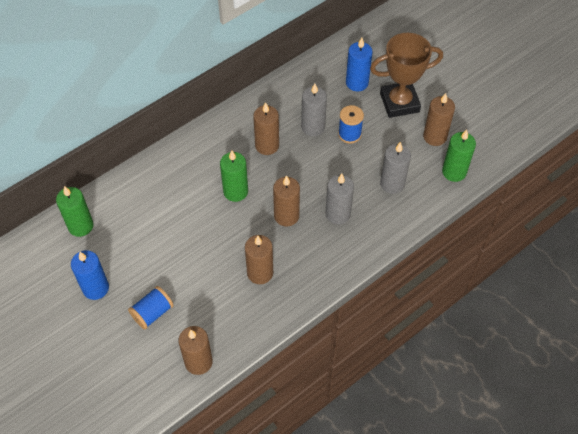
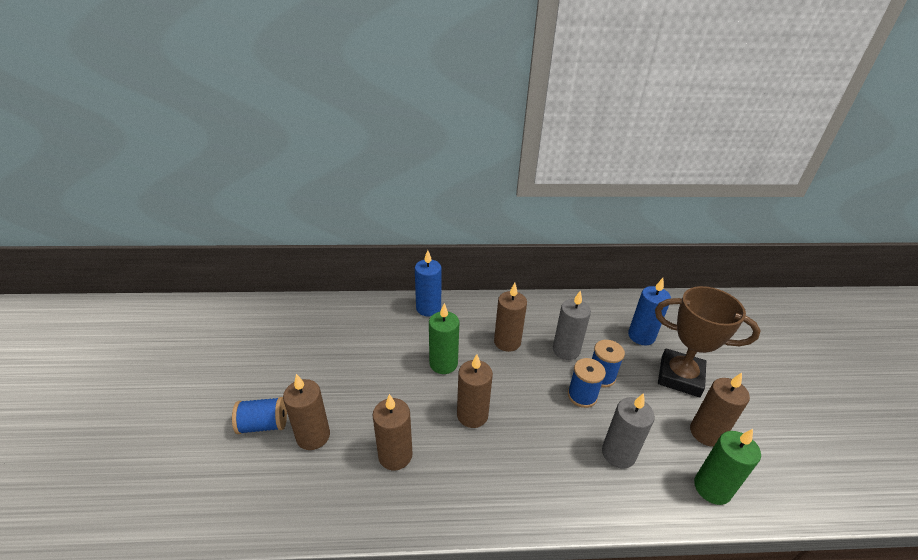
camera: 35 degrees right, 20 degrees down
(81, 226) = (294, 317): green candle -> none
(95, 288) = (248, 371): blue candle -> blue candle (428, 308)
(198, 362) = (245, 508): brown candle -> brown candle (313, 436)
(338, 214) = (529, 447): grey candle -> none
(346, 157) = (582, 396): none -> blue spool

